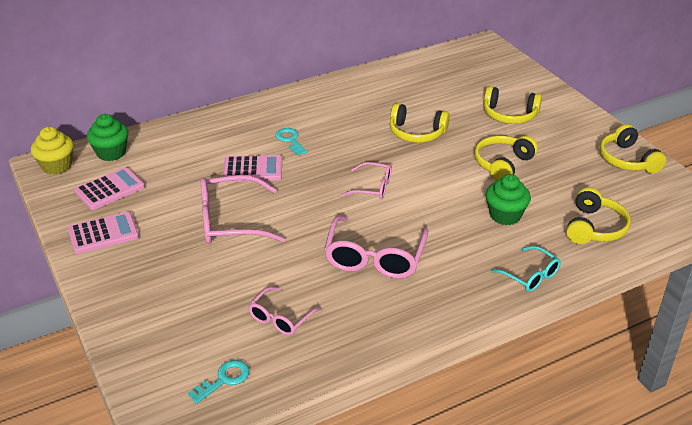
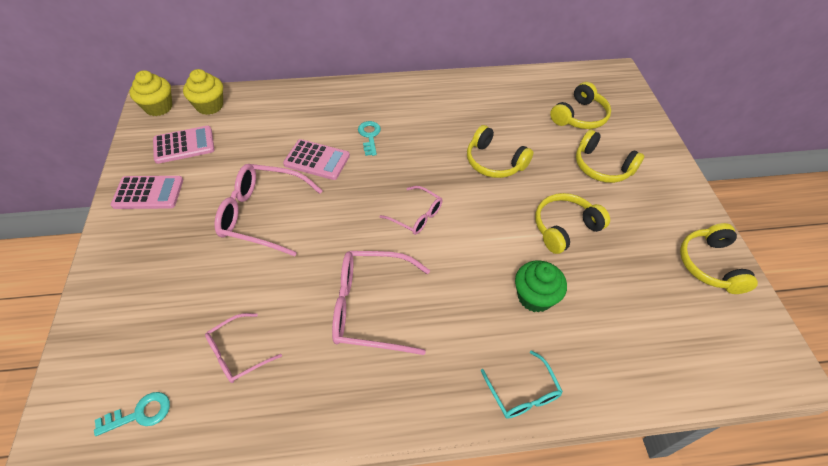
camera: 20 degrees right, 15 degrees up
(111, 153) = (209, 106): green cupcake -> yellow cupcake
(375, 258) = (370, 307): pink glasses -> pink glasses turned 60 degrees clockwise
(594, 228) = (629, 349): yellow headphones -> yellow headphones (579, 116)

